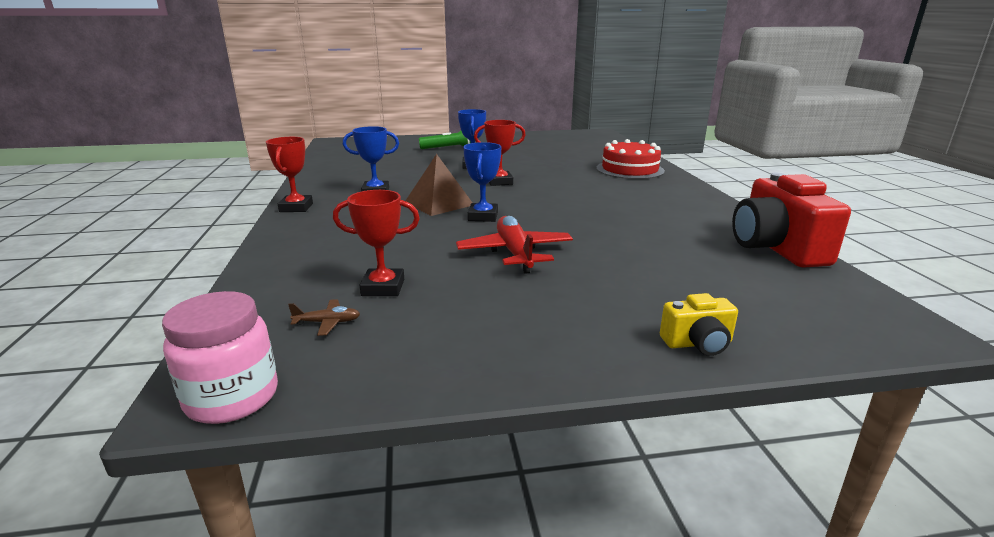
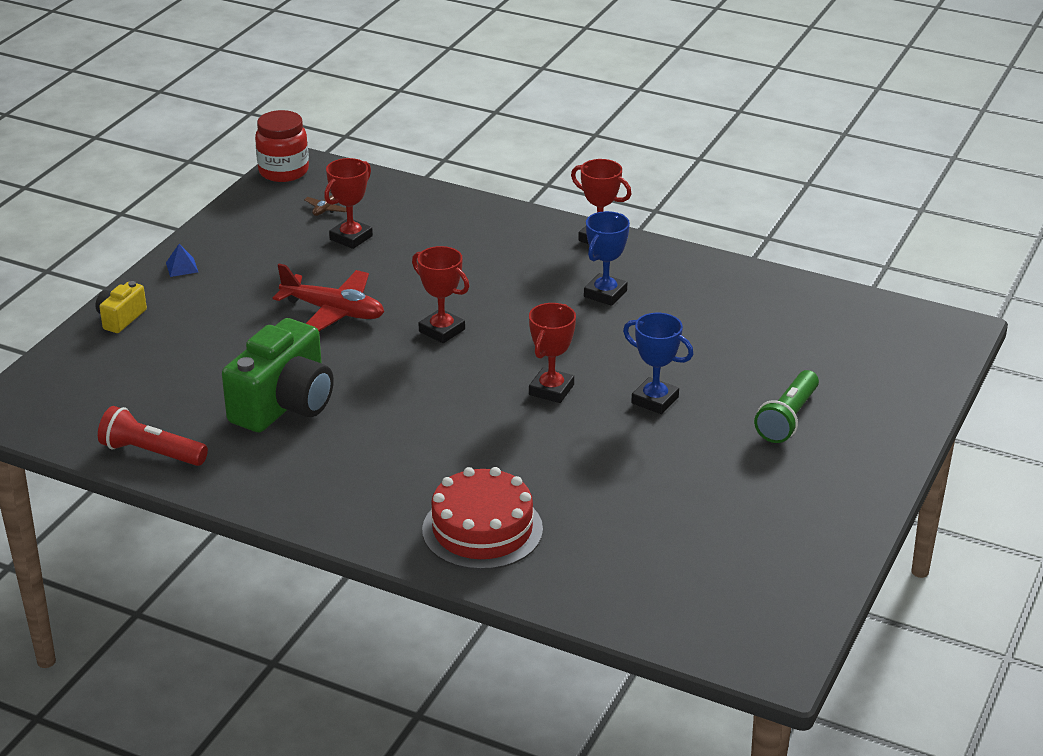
camera: 125 degrees right, 10 degrees up
(232, 398) = (283, 171): pink jar -> red jar
(439, 203) = (515, 319): brown pyramid -> none
(483, 216) = (442, 330): blue trophy -> red trophy
(558, 356) = (181, 267): none -> blue pyramid
(645, 230) = (284, 405): none -> green camera
(776, 248) = (151, 453): red camera -> red flashlight

